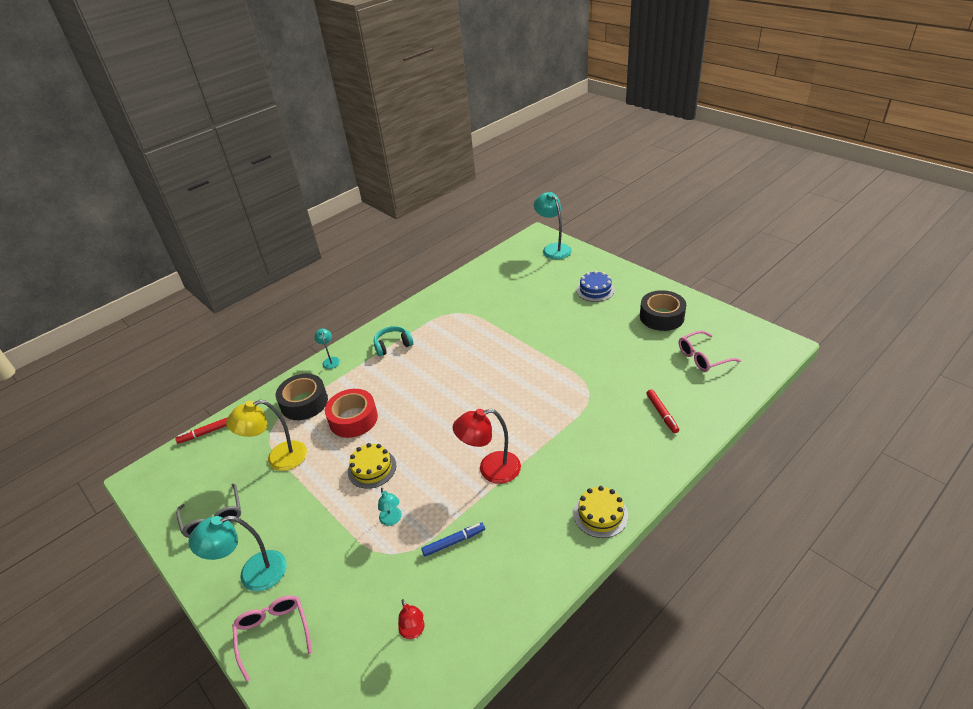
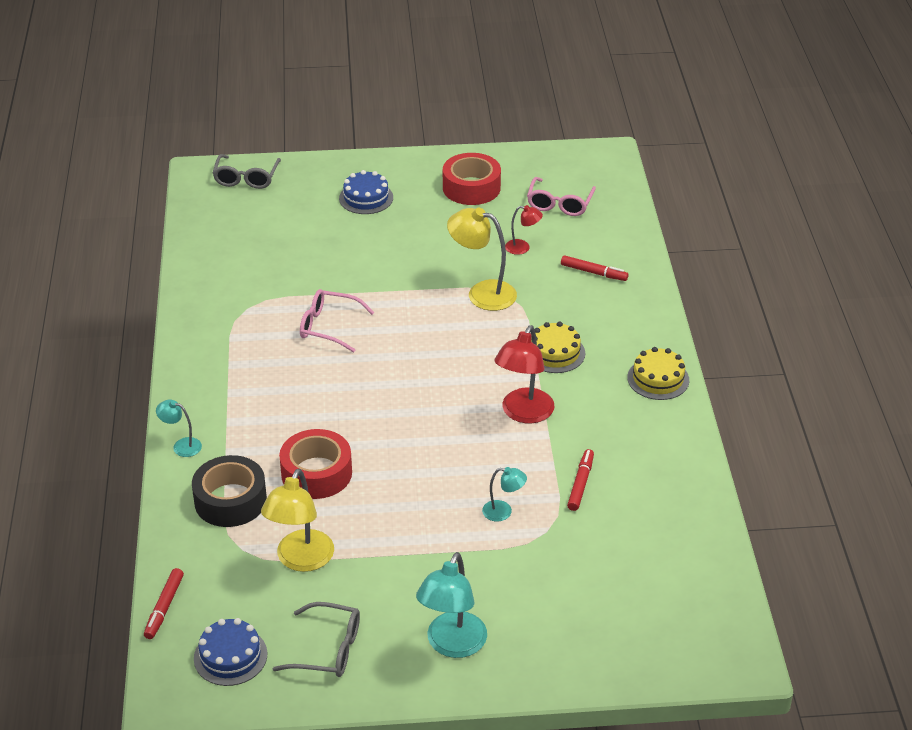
camera: 55 degrees left, 0 degrees up
(184, 481) = (230, 656): none -> blue cake
(273, 633) = (546, 657): pink glasses -> pink glasses (329, 327)
(372, 468) = (413, 494): yellow cake -> yellow cake (554, 353)
(393, 345) = (231, 384): turquoise headphones -> none
(413, 631) = (649, 558): red lamp -> red lamp (522, 248)
(454, 542) = (580, 484): blue marker -> red marker
(553, 248) = (246, 178): turquoise lamp -> grey glasses
(577, 381) = (482, 293): none -> yellow lamp
(661, 317) = (471, 188): black tape -> red tape

